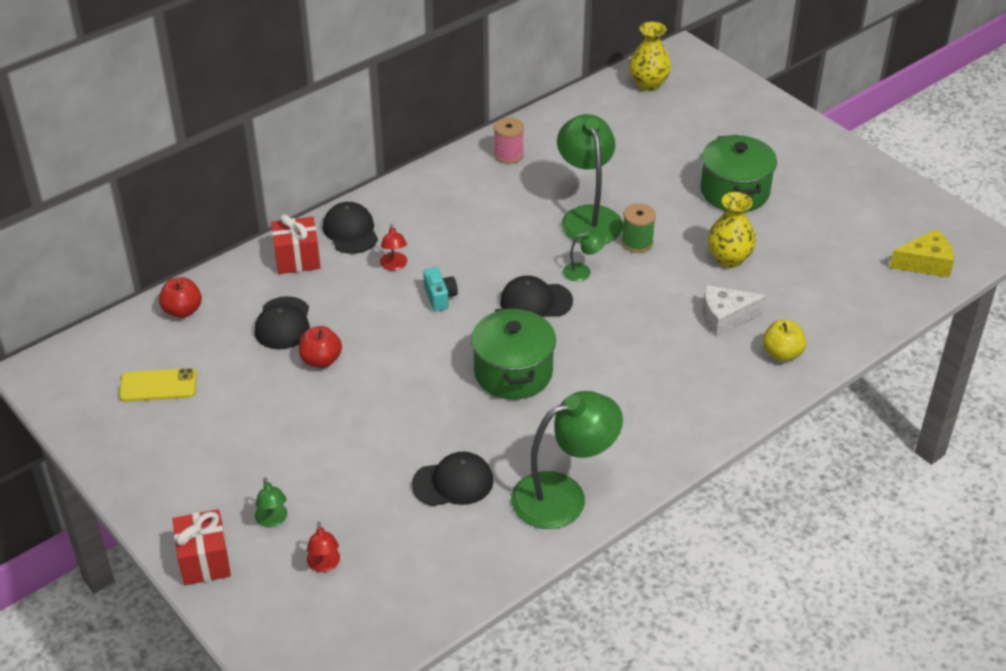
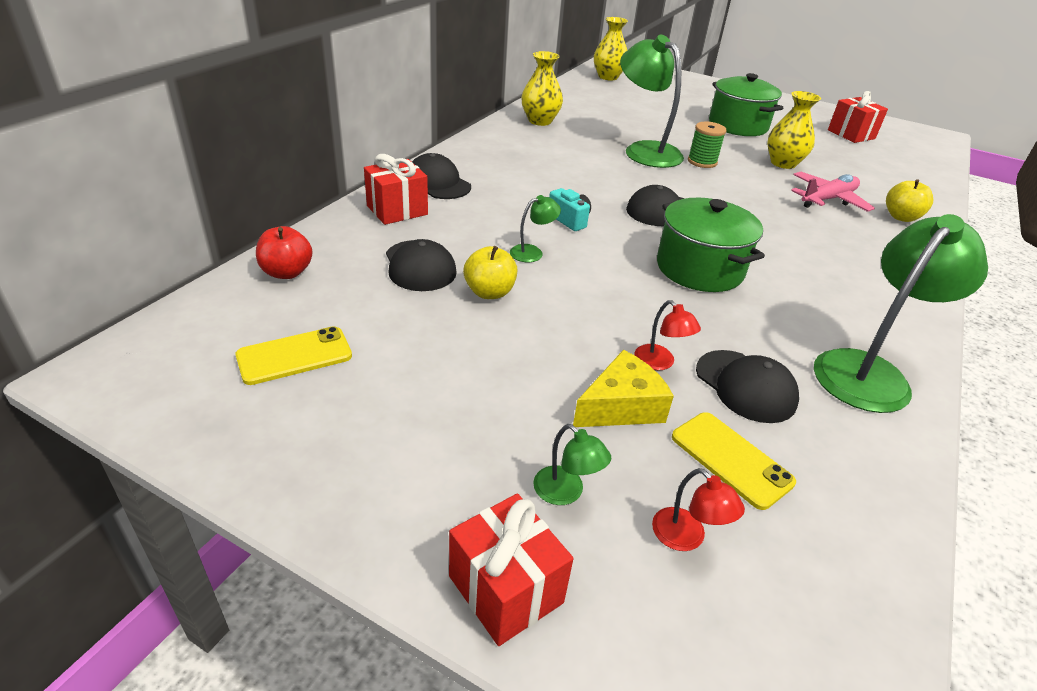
camera: 25 degrees left, 5 degrees down
(321, 360) = (489, 292): red apple -> yellow apple
(394, 265) = (503, 202): red lamp -> red lamp (660, 363)
(394, 529) = (731, 459): none -> yellow phone
(453, 483) = (745, 386): black cap -> black cap turned 90 degrees clockwise
(508, 155) = (540, 121): pink spool -> yellow vase
(583, 271) = (679, 185): green lamp -> green lamp (532, 252)
(725, 317) = (827, 199): white cheese -> pink plane
(866, 225) = (851, 134): none -> red gift
(925, 263) = (917, 150): yellow cheese -> yellow cheese (621, 406)

